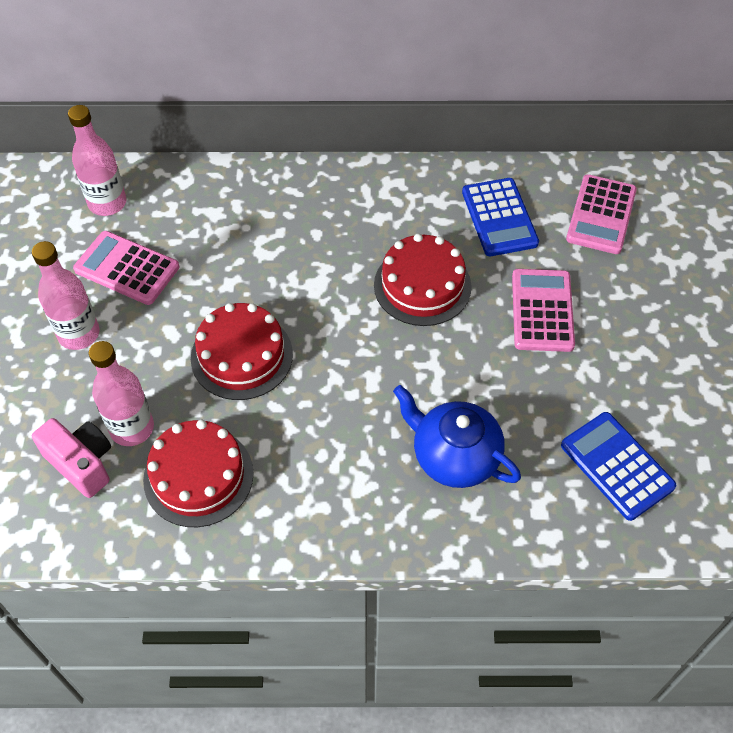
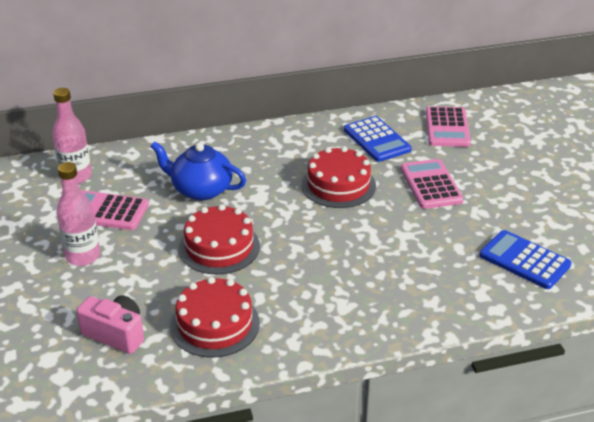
camera: 15 degrees left, 20 degrees down
(132, 428) = (149, 305): pink bottle -> none
(454, 456) = (406, 276): blue teapot -> blue teapot (200, 189)

